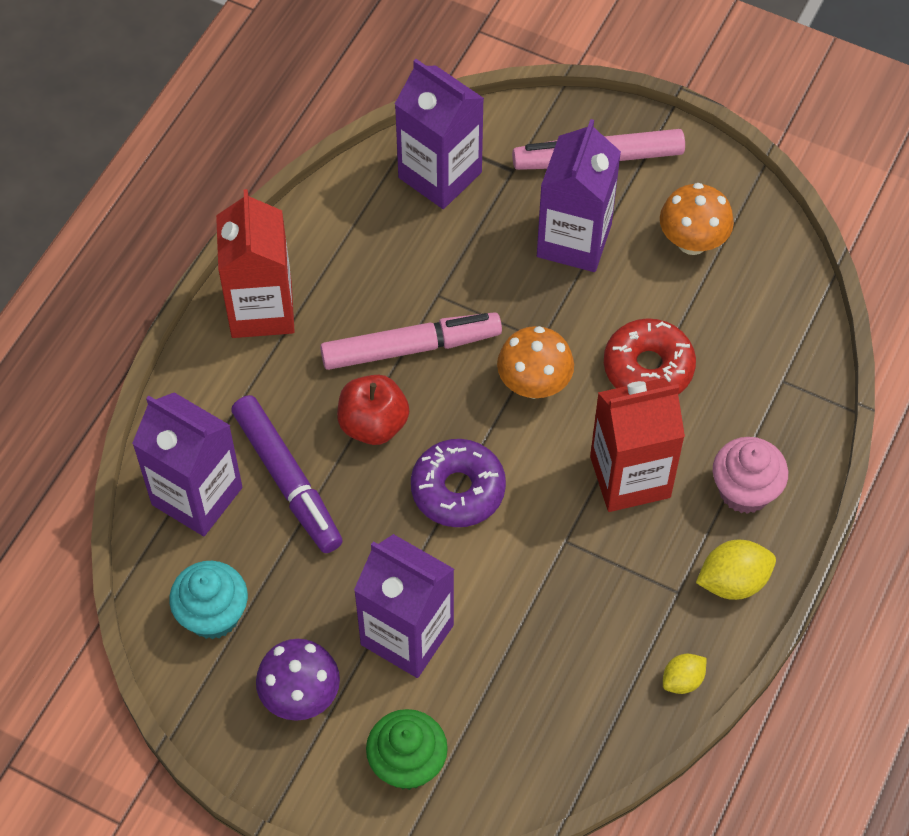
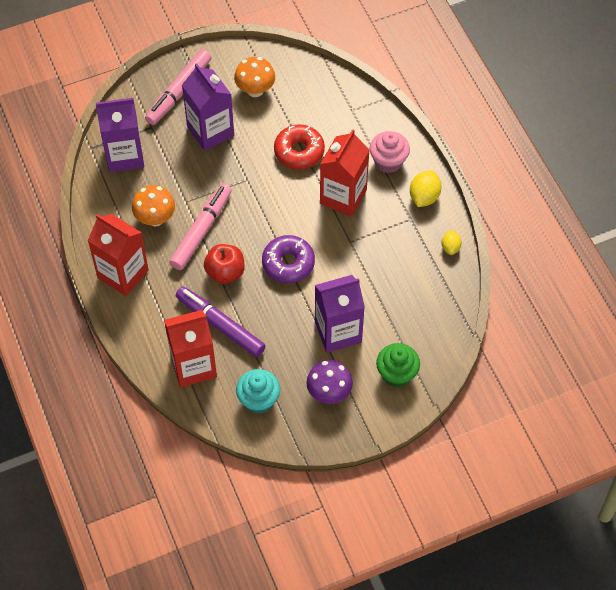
camera: 50 degrees left, 0 degrees up
(197, 496) = (193, 366): purple carton -> red carton
(287, 480) = (220, 325): purple marker -> purple marker turned 150 degrees counterclockwise
(534, 384) = (265, 198): orange mushroom -> orange mushroom (155, 218)

